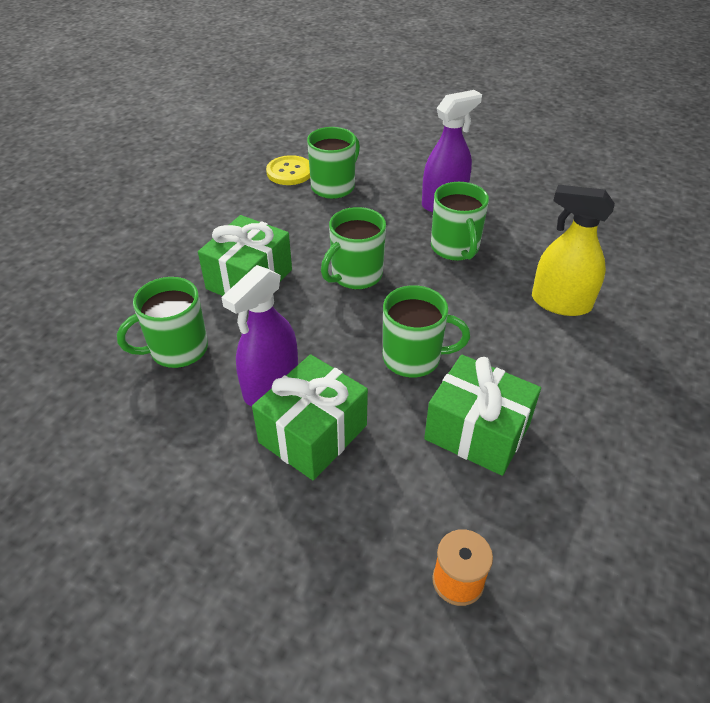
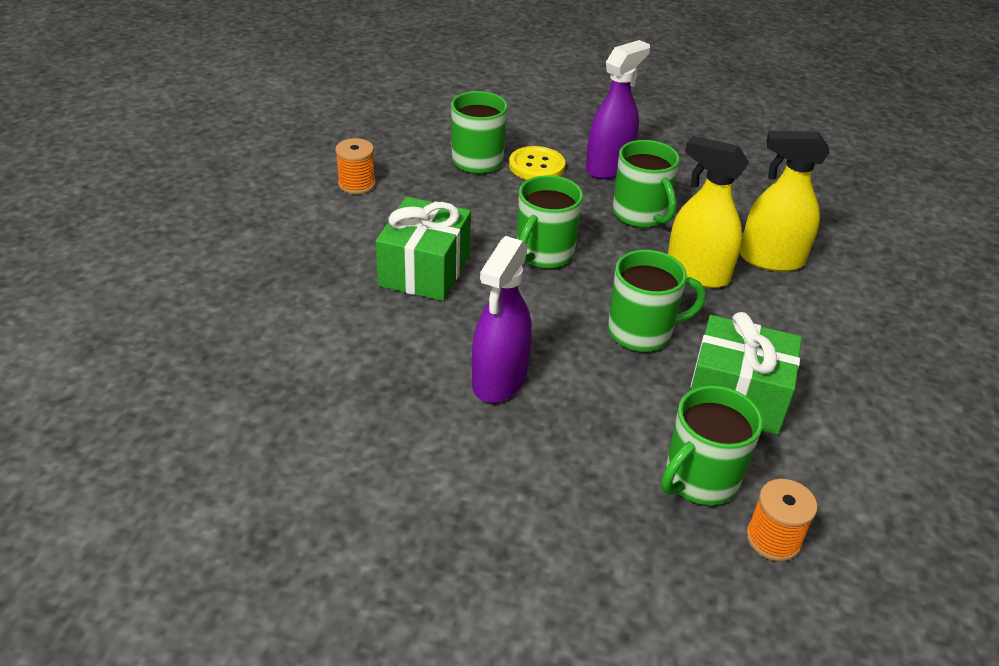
camera: 15 degrees left, 5 degrees down
(177, 349) = (374, 355): green mug -> green mug (700, 479)
(226, 199) = (357, 184): none -> orange spool
(289, 172) = (419, 148): yellow button -> yellow button (536, 166)
(313, 434) = (567, 422): green gift -> none
(485, 308) = (697, 273): none -> yellow spray bottle

